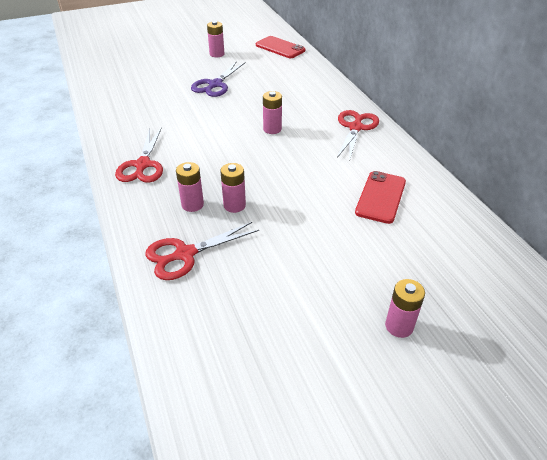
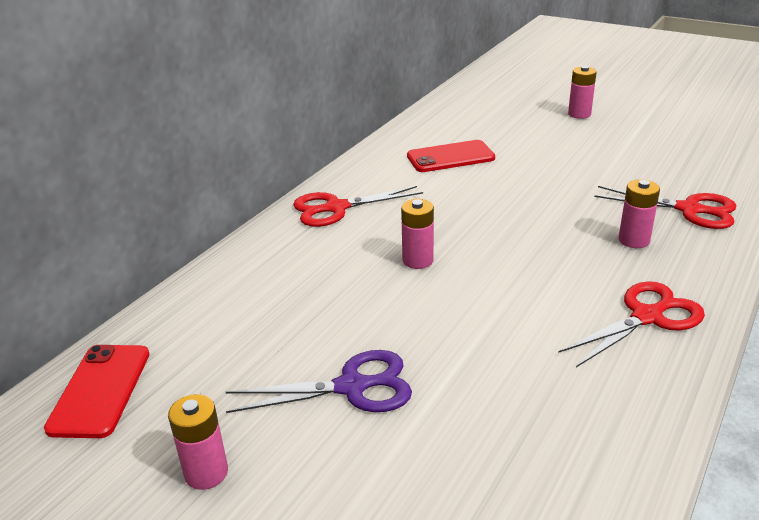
camera: 125 degrees left, 10 degrees down
(234, 205) = (590, 217): pink battery -> none

